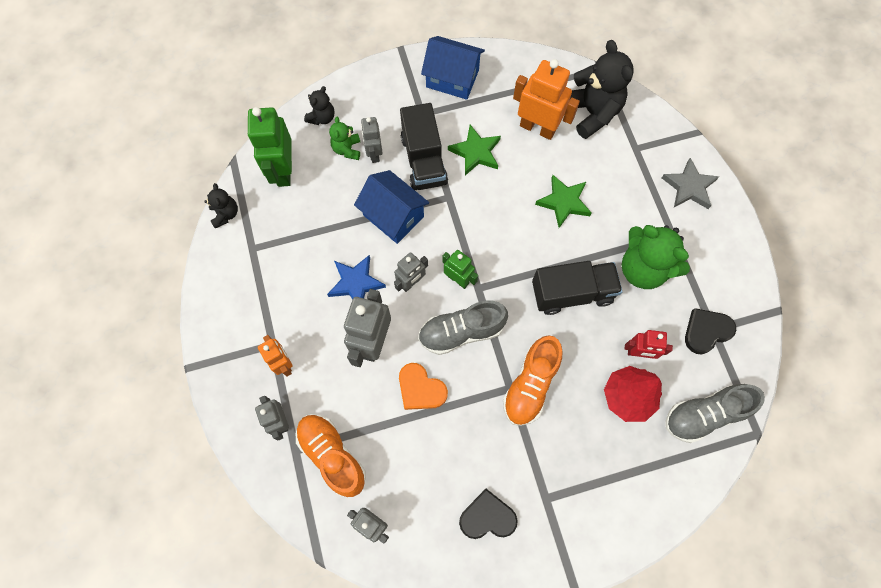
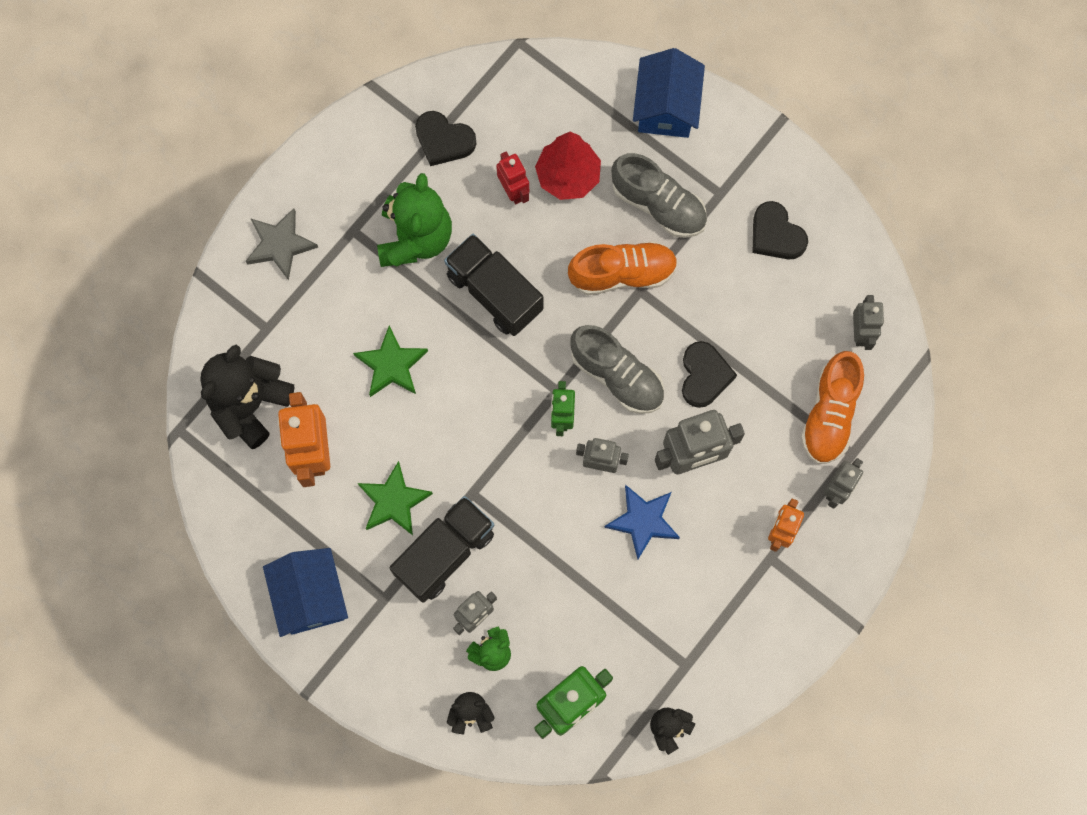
camera: 125 degrees left, 5 degrees up
(393, 216) = (537, 537): blue house -> blue house (666, 107)
(420, 389) = (704, 375): orange heart -> black heart
(704, 415) = (535, 98): grey shoe -> grey shoe (658, 204)

